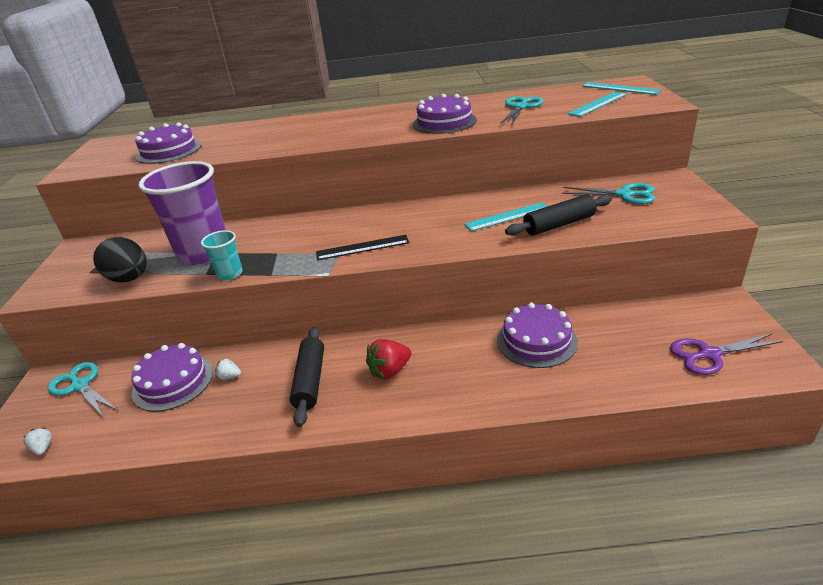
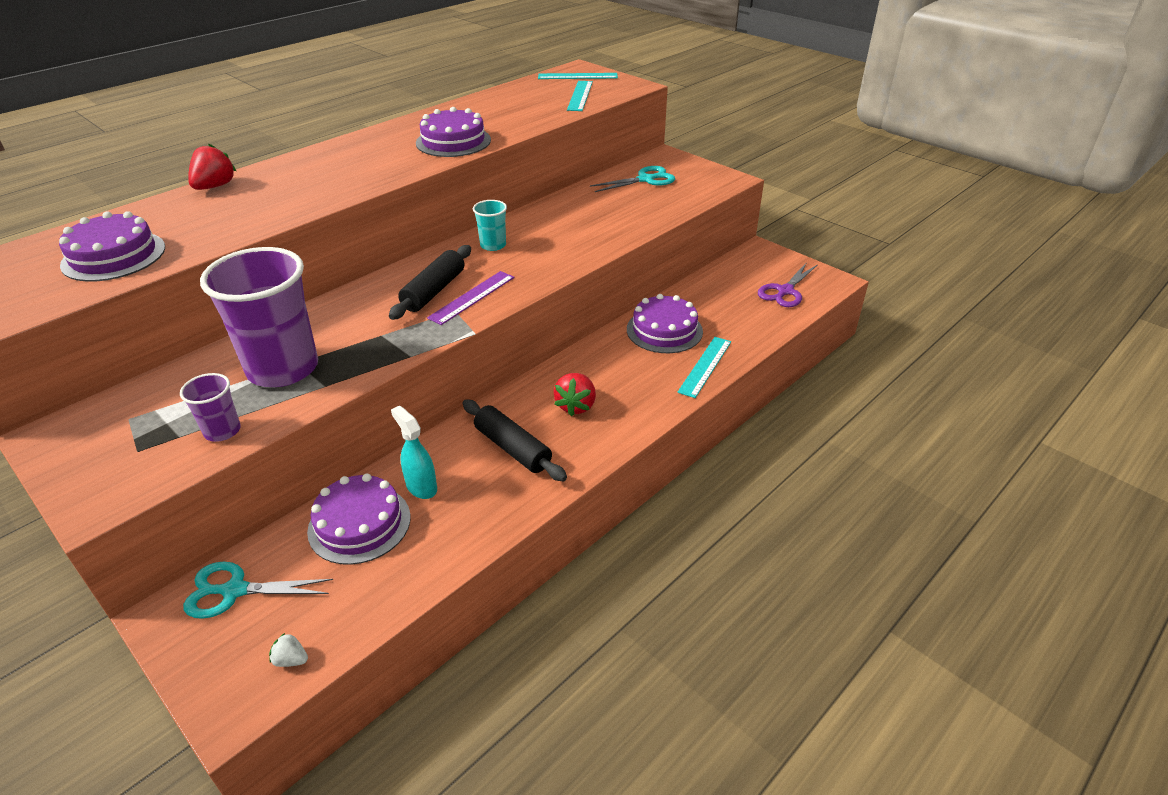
camera: 45 degrees left, 5 degrees up
(130, 279) = (222, 431): black egg -> purple cup
(229, 377) = (421, 487): white strawberry -> turquoise spray bottle
(230, 274) = (358, 374): turquoise cup -> turquoise cup (493, 245)
(271, 123) = (215, 186): none -> red strawberry
(362, 247) = (472, 297): black ruler -> purple ruler
(507, 217) = (573, 226): turquoise ruler -> turquoise ruler (705, 366)
(521, 107) = (511, 111): turquoise scissors -> none
(559, 224) = (626, 220): black rolling pin -> black rolling pin (434, 291)

